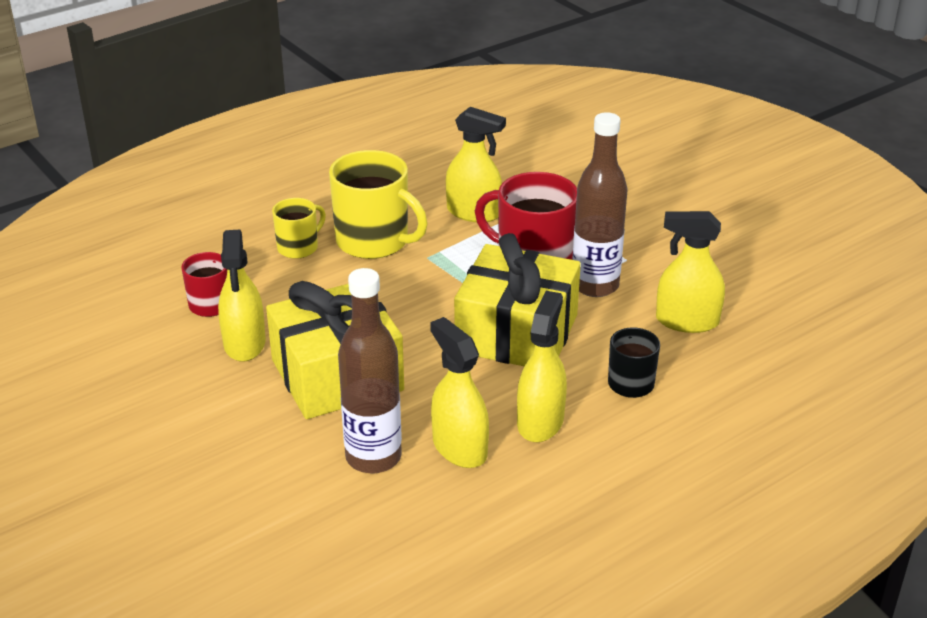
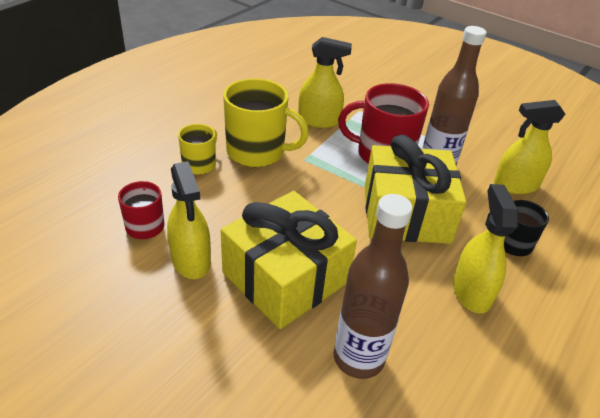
camera: 20 degrees left, 5 degrees up
(459, 448) = (424, 331): yellow spray bottle -> none

